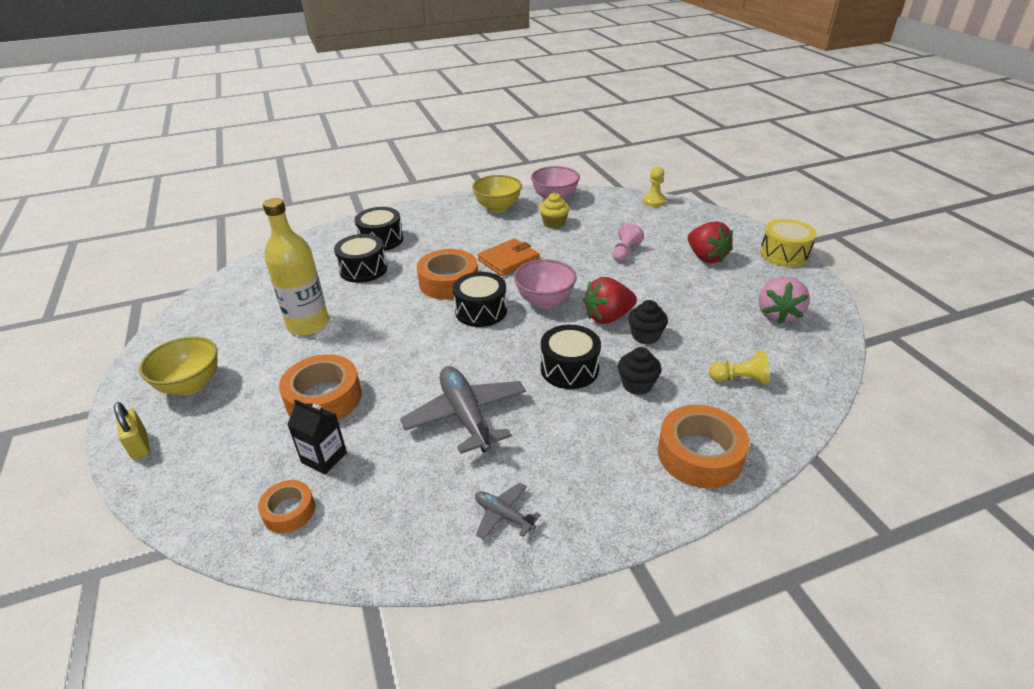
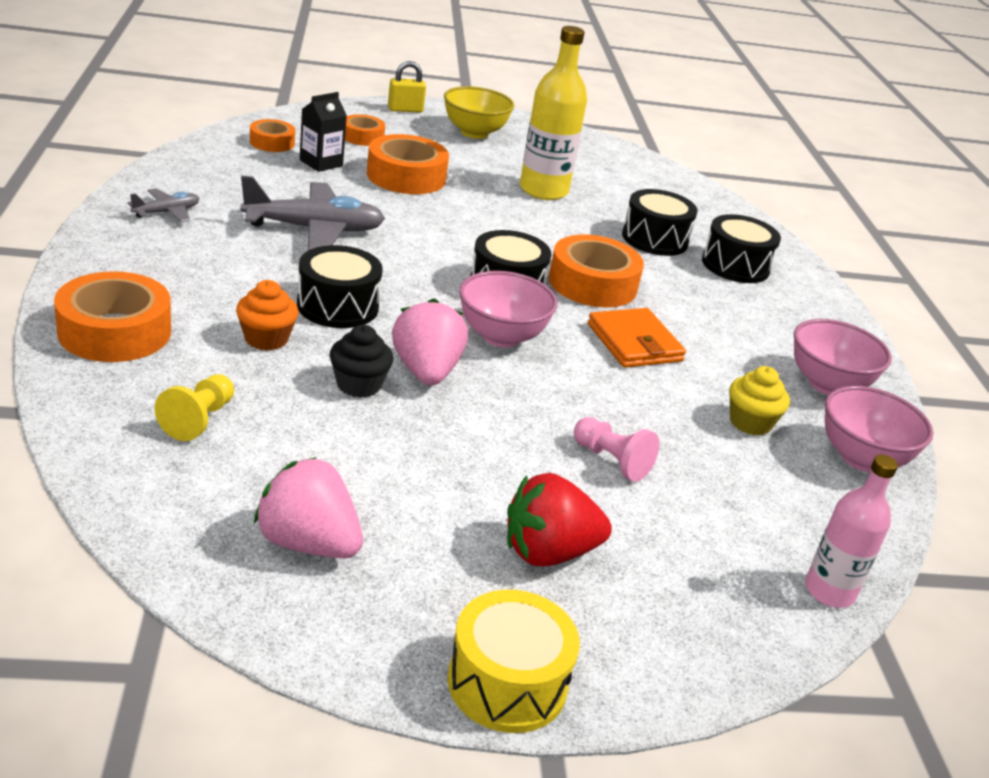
camera: 100 degrees right, 5 degrees down
(238, 452) = (362, 137): none -> orange tape
(498, 208) = (827, 384): yellow bowl -> pink bowl
(608, 317) = (426, 371): red strawberry -> pink strawberry
(637, 384) = (266, 339): black cupcake -> orange cupcake
(653, 201) = (829, 591): yellow pawn -> pink bottle

